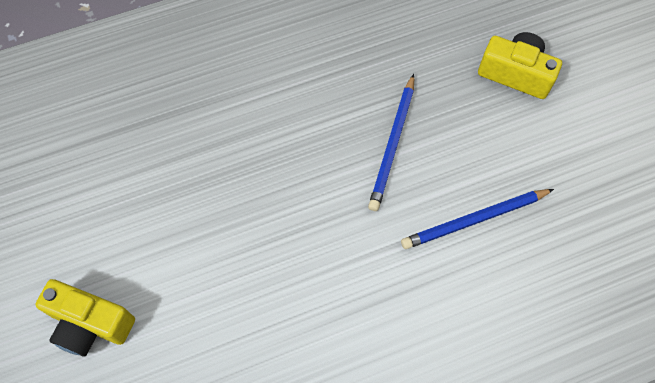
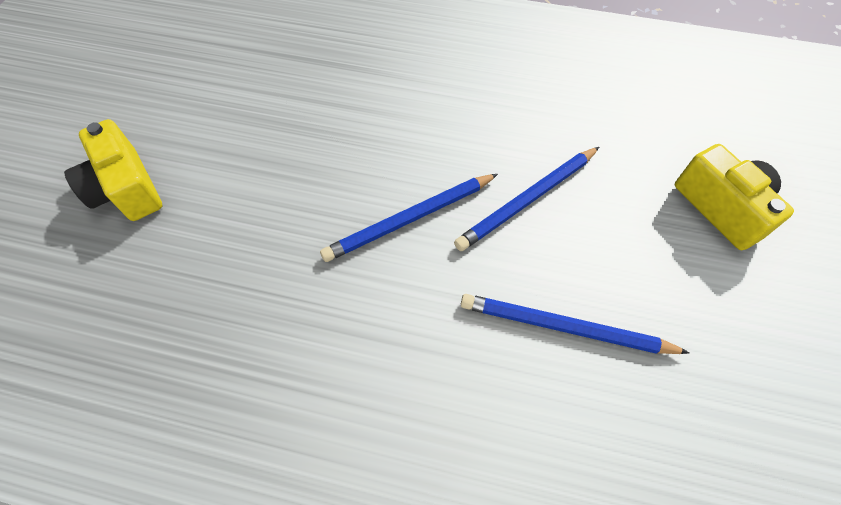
camera: 35 degrees right, 5 degrees down
(324, 210) = (409, 219): none -> blue pencil

